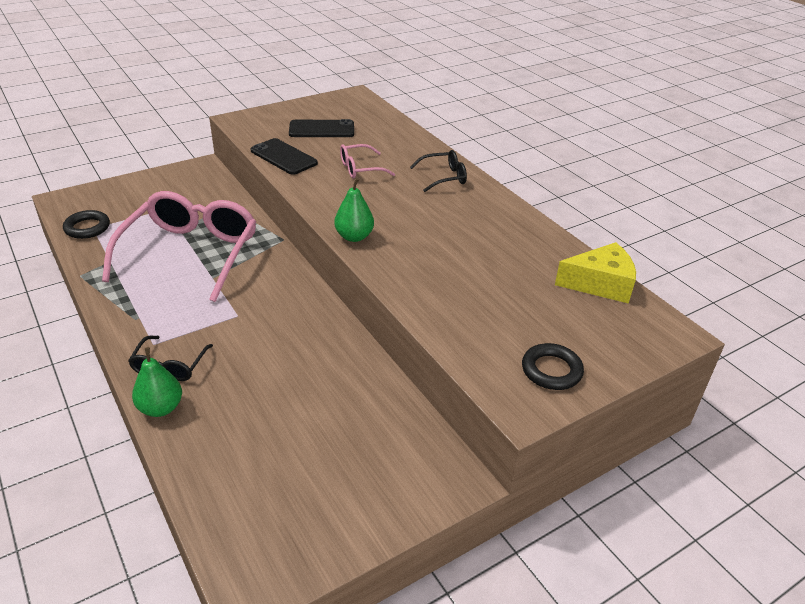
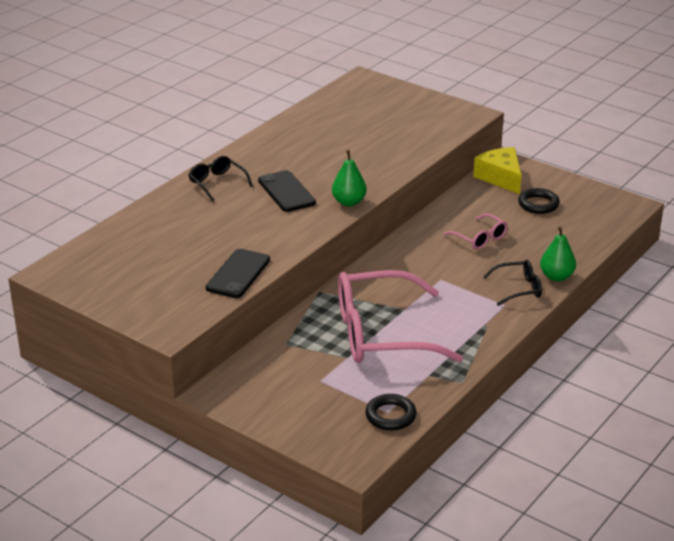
camera: 110 degrees left, 5 degrees down
(321, 129) = (158, 270): black phone -> black phone (286, 192)
(360, 168) = (231, 227): pink glasses -> pink glasses (480, 238)
(551, 370) = (433, 110): black ring -> black ring (538, 204)
(600, 284) = (328, 104): yellow cheese -> yellow cheese (500, 178)

